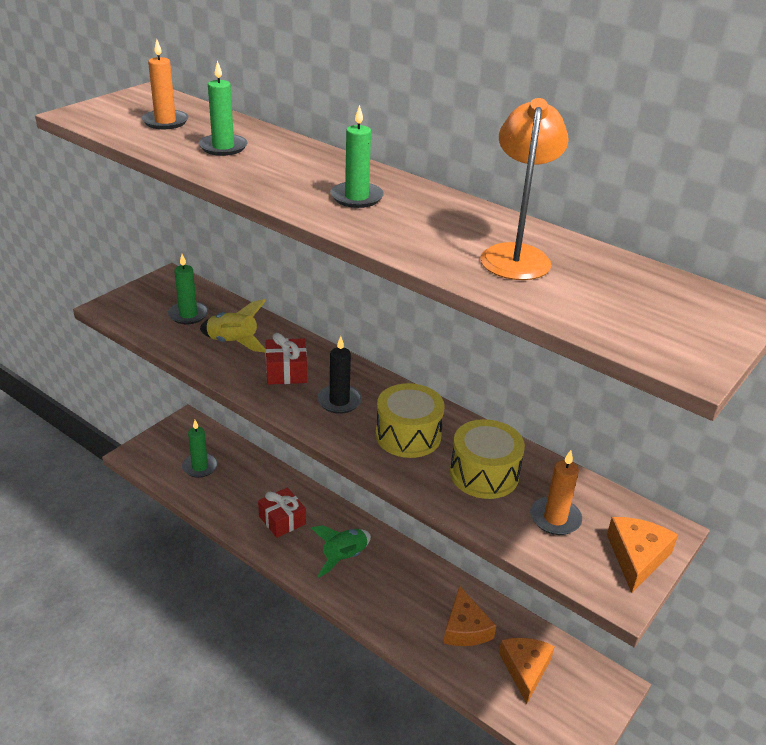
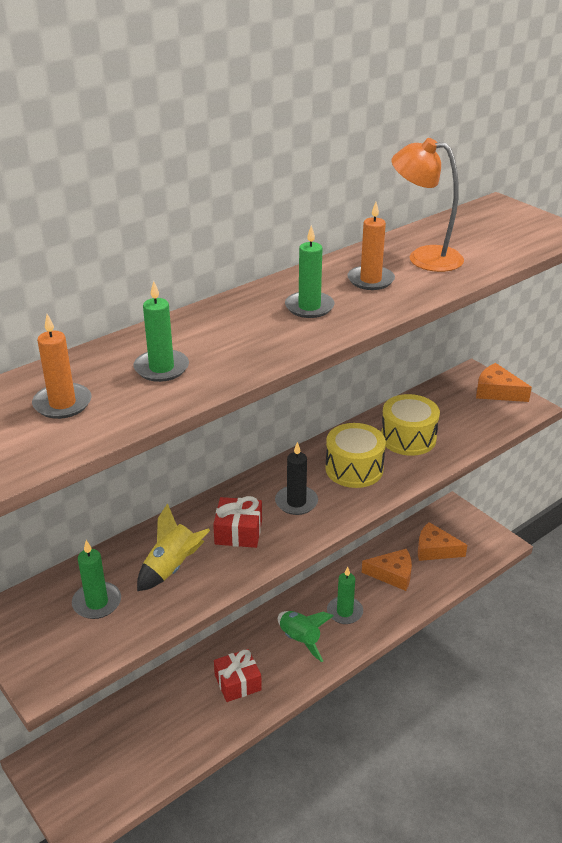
camera: 75 degrees left, 0 degrees up
(200, 467) = (129, 752): green candle -> green candle (344, 612)
(555, 518) = (459, 416): orange candle -> orange candle (370, 280)

